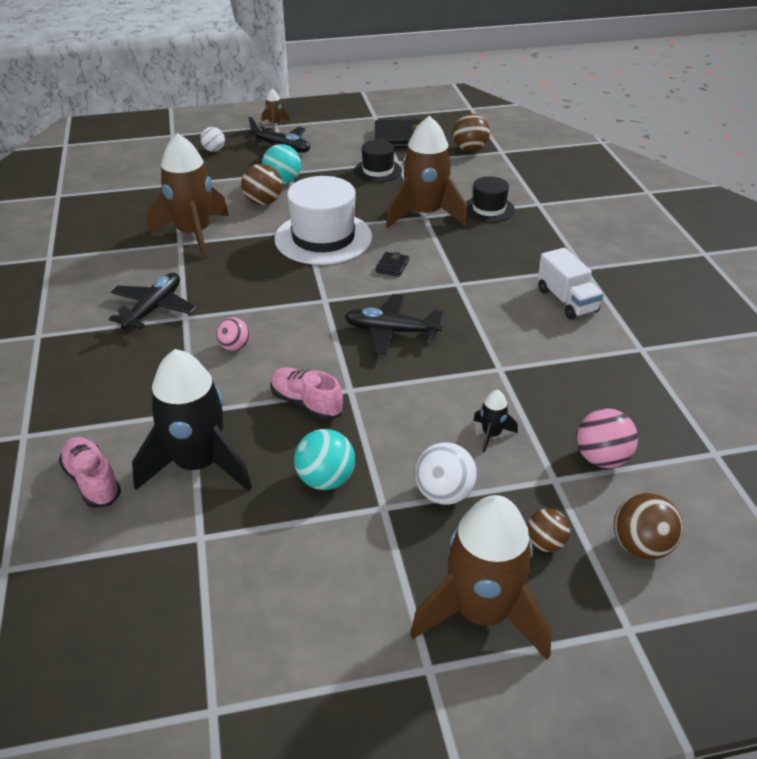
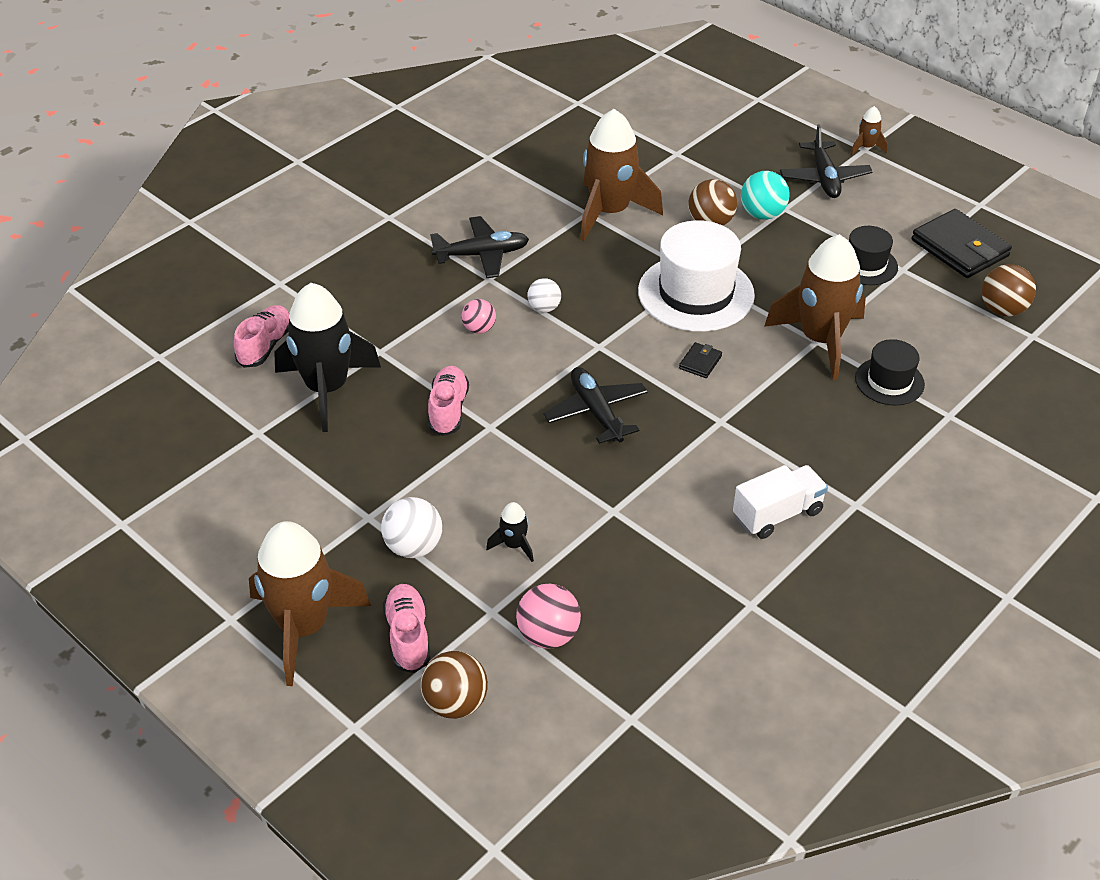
camera: 55 degrees right, 5 degrees up
(214, 150) = (764, 140): white ball -> white ball (544, 308)
(326, 480) = (370, 468): turquoise ball -> none
(392, 266) = (700, 362): black wallet -> black wallet turned 45 degrees counterclockwise
(545, 543) = (408, 636): brown ball -> pink shoe
(566, 301) = (777, 514): white truck -> white truck turned 150 degrees counterclockwise

